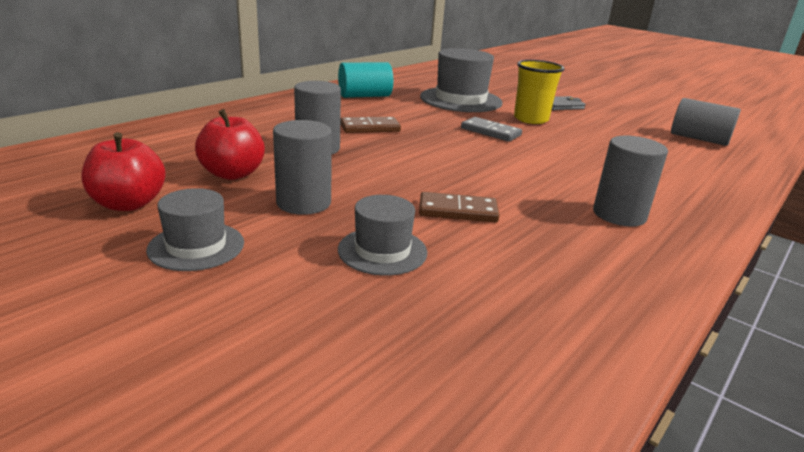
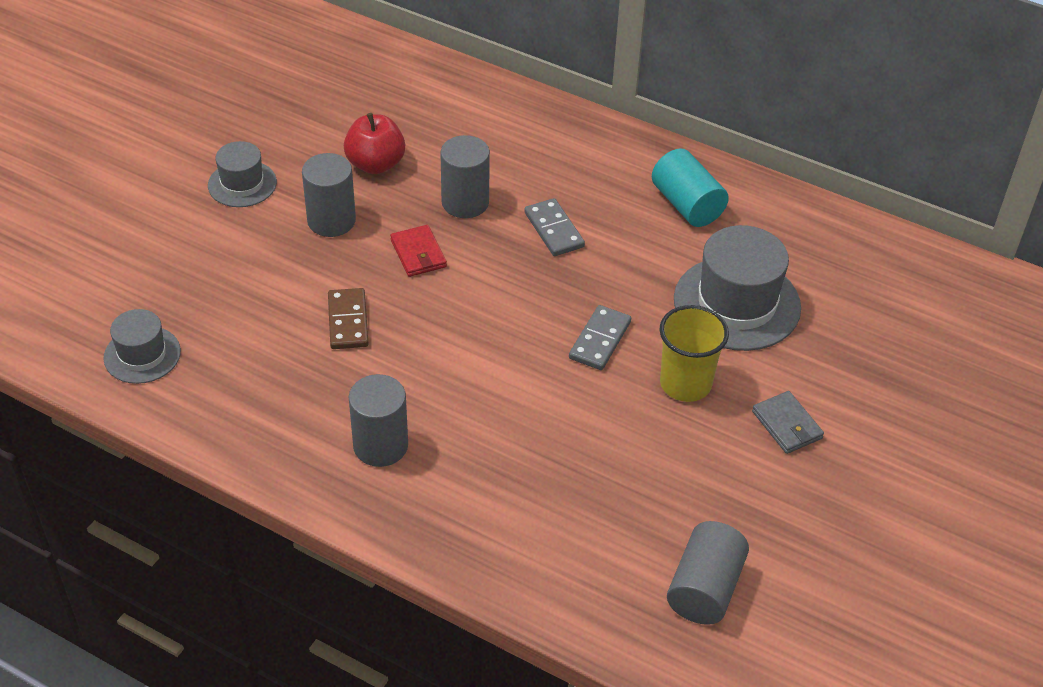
camera: 80 degrees right, 20 degrees up
(128, 204) = (297, 129): red apple -> none
(370, 128) = (554, 230): brown domino -> grey domino
(374, 172) = (418, 253): none -> red wallet
(382, 251) = (260, 281): grey hat -> grey hat (142, 355)

